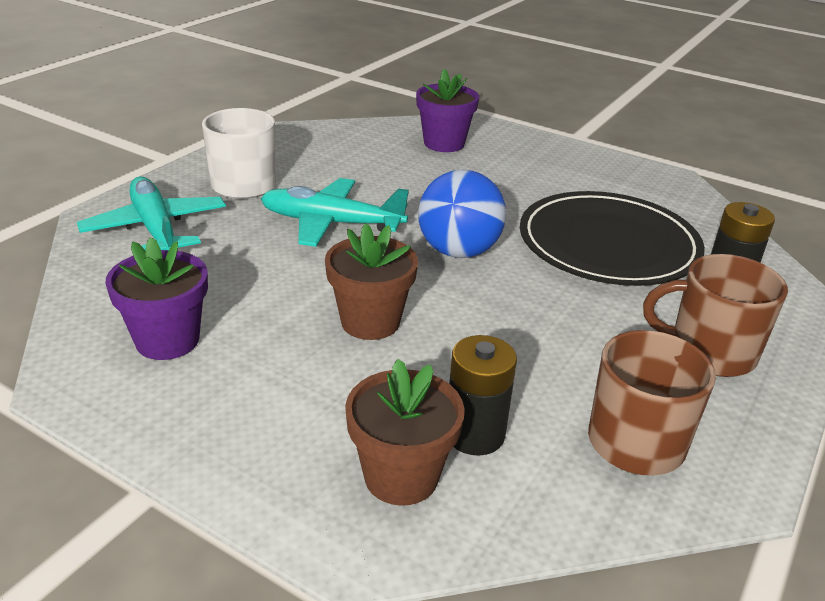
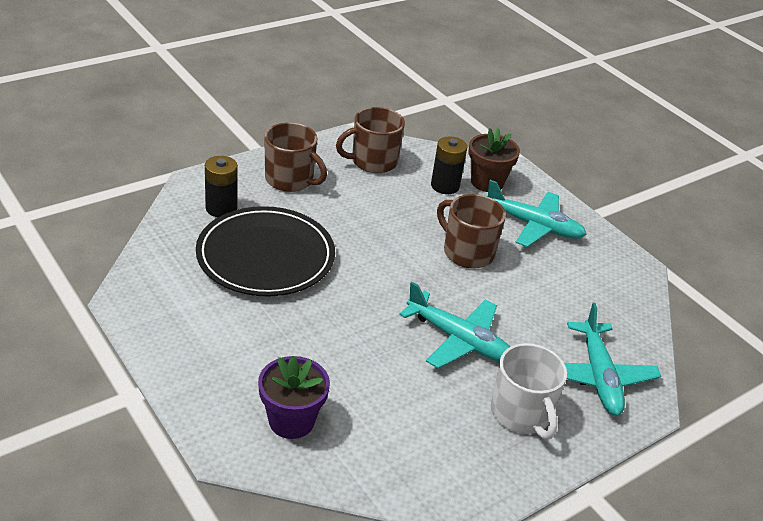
camera: 160 degrees left, 5 degrees up
(167, 340) = (588, 277): purple flower pot -> none
(276, 404) = (534, 226): none -> turquoise plane
(370, 322) = (467, 252): brown flower pot -> brown mug
(458, 251) = (378, 284): blue ball -> none

